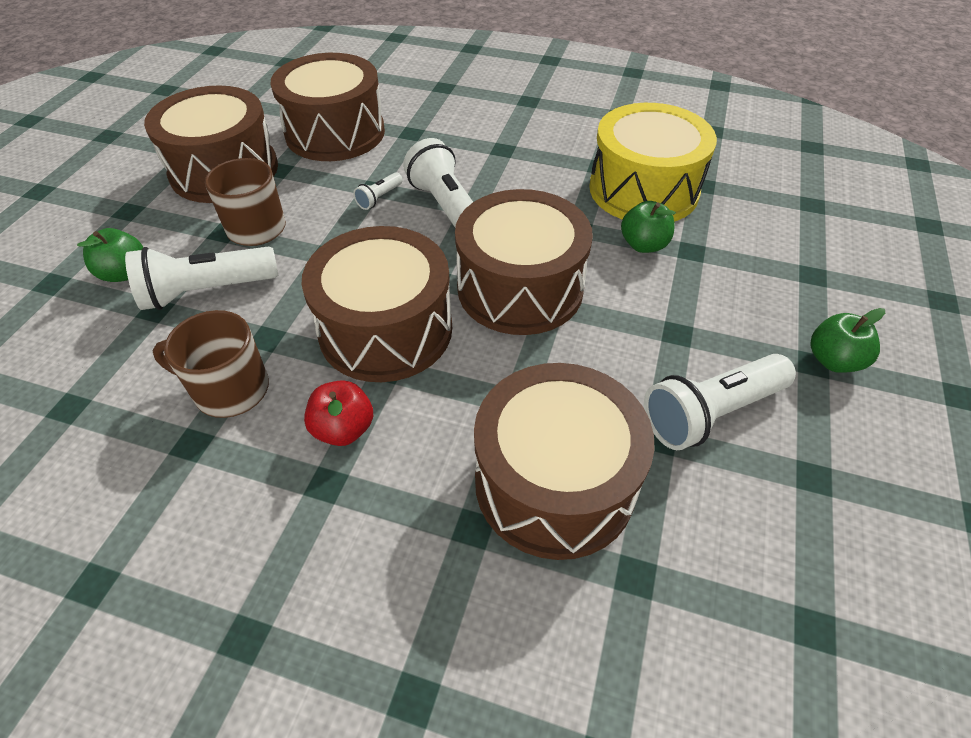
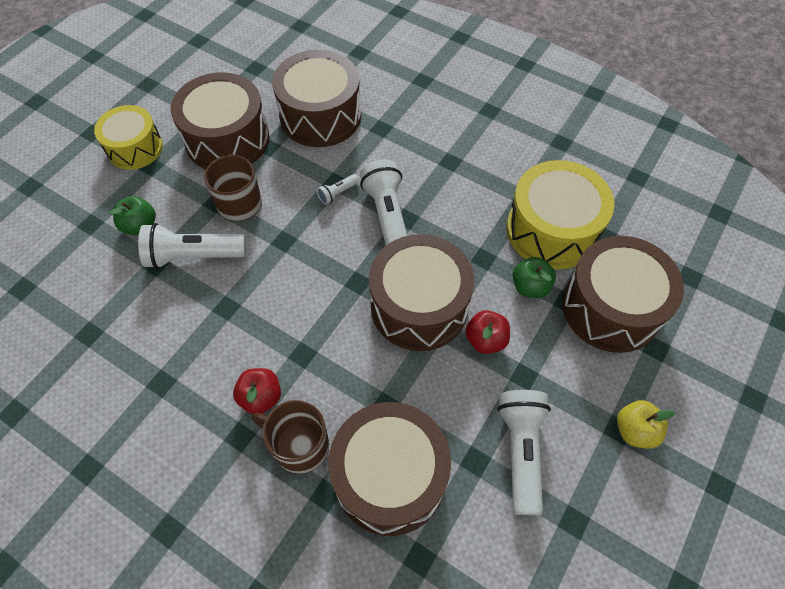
camera: 15 degrees right, 10 degrees up
(102, 197) = (135, 148): none -> yellow drum
(229, 389) = (193, 345): brown mug -> brown mug (299, 445)
(385, 329) = (310, 320): brown drum -> brown drum (611, 307)
(615, 306) = (485, 340): none -> red apple
(711, 413) = (521, 451): white flashlight -> white flashlight turned 105 degrees clockwise
(833, 360) = (634, 430): green apple -> yellow apple

